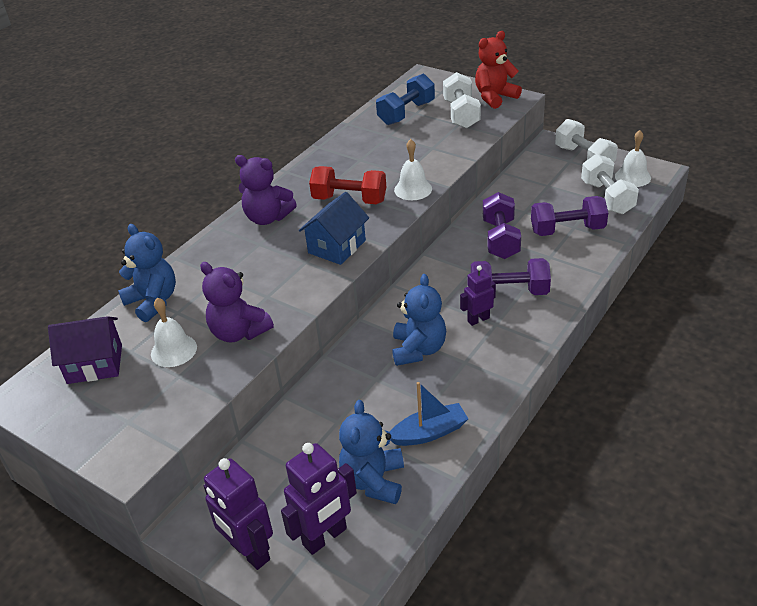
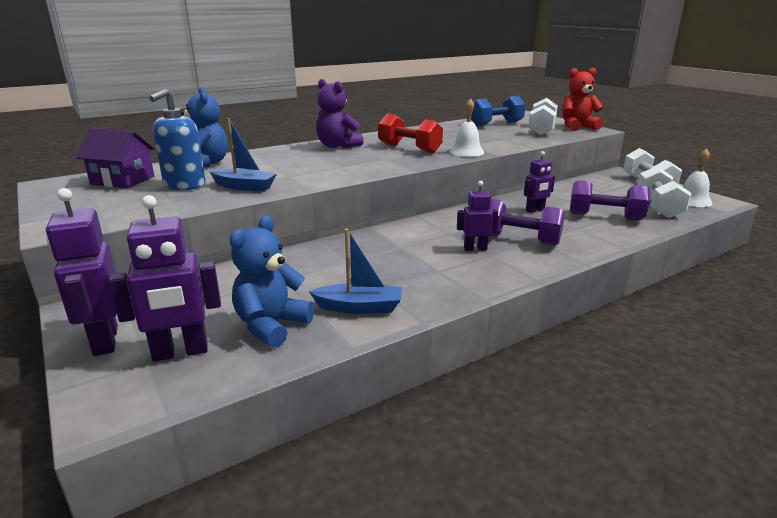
camera: 20 degrees right, 15 degrees down
(174, 350) = (184, 185): white bell -> blue soap dispenser
(239, 332) = (243, 187): purple teddy bear -> blue boat
(337, 247) = (373, 165): blue house -> none
(418, 349) = (402, 254): blue teddy bear -> none
(500, 239) = (535, 210): purple dumbbell -> purple robot

